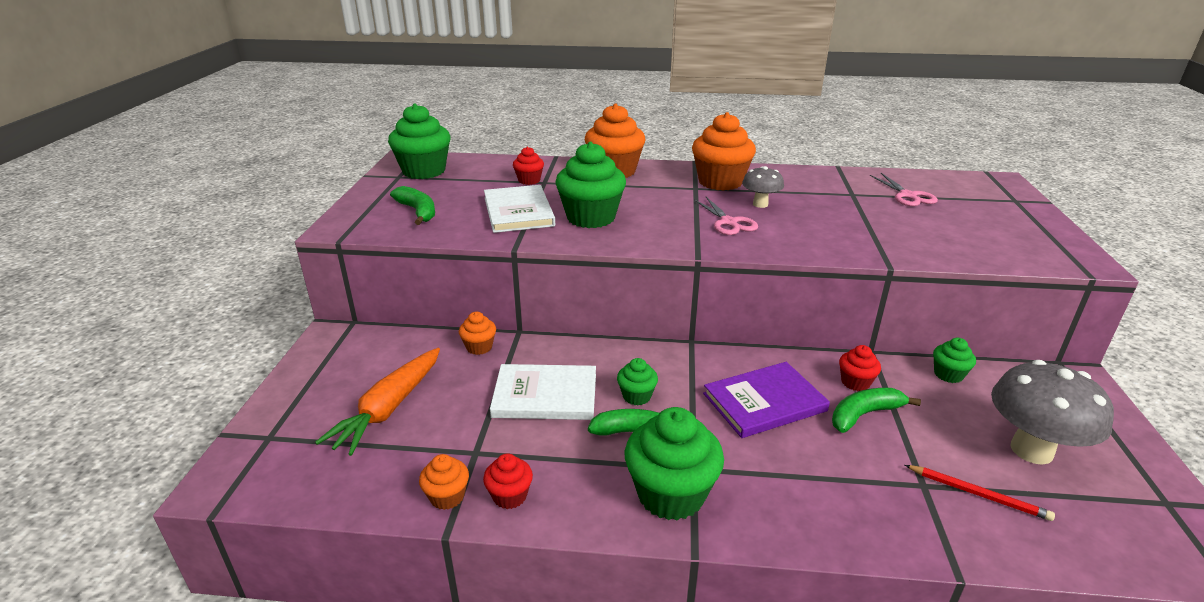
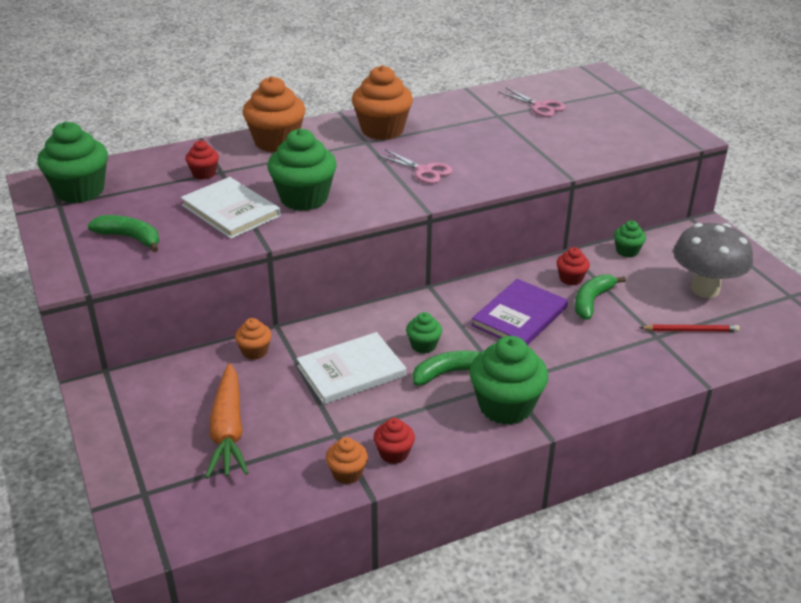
camera: 30 degrees left, 5 degrees up
(760, 204) = (434, 145): grey mushroom -> none

